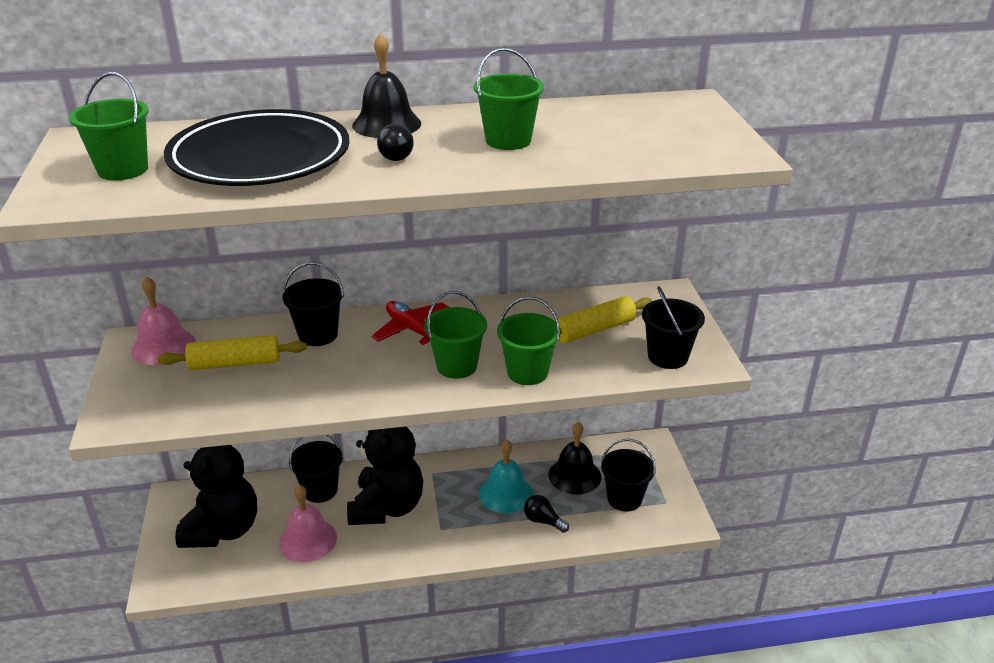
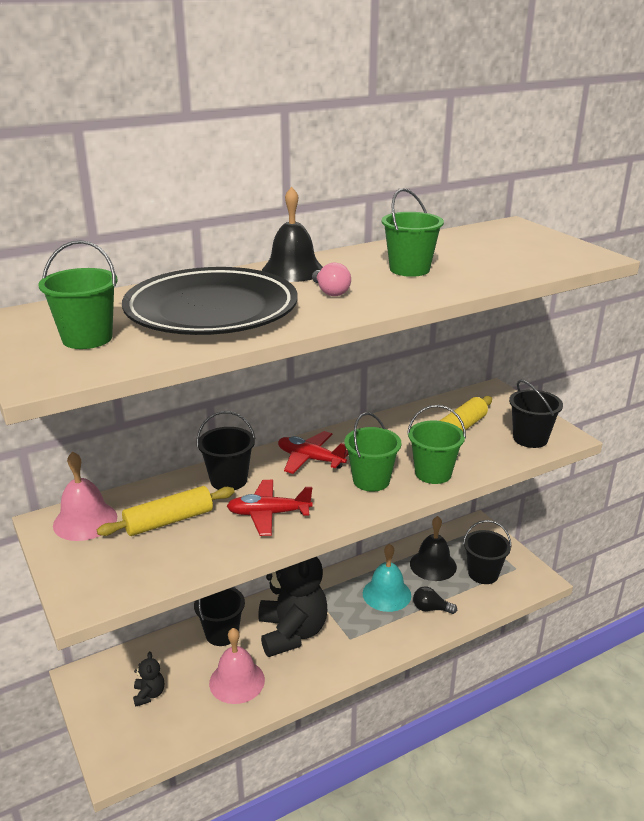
camera: 20 degrees left, 5 degrees down
(223, 530) = (149, 694): black teddy bear -> black teddy bear, size x0.42
(330, 378) = (268, 514): none -> red plane
(396, 155) = (330, 292): black light bulb -> pink light bulb

